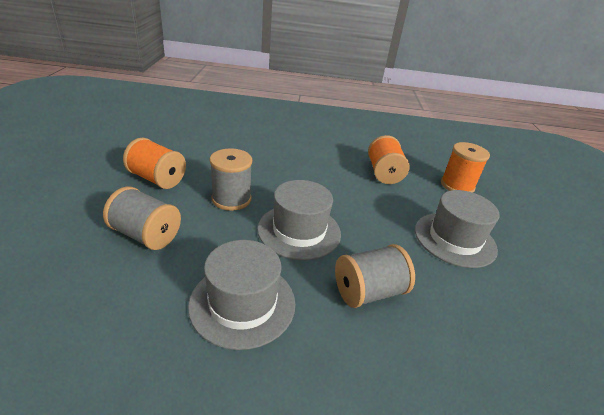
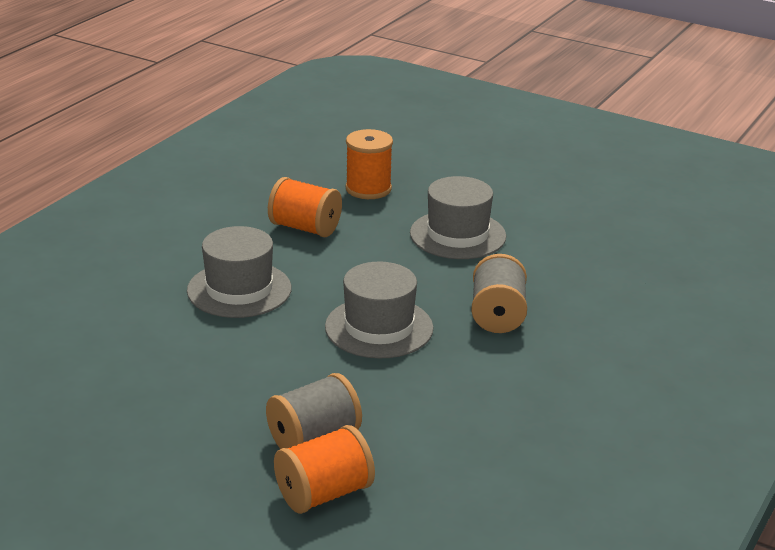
camera: 60 degrees left, 5 degrees down
(157, 179) = (182, 412): orange spool -> orange spool (324, 494)
(231, 199) = (279, 360): grey spool -> none
(242, 303) = (468, 393): grey hat -> grey hat (239, 289)

